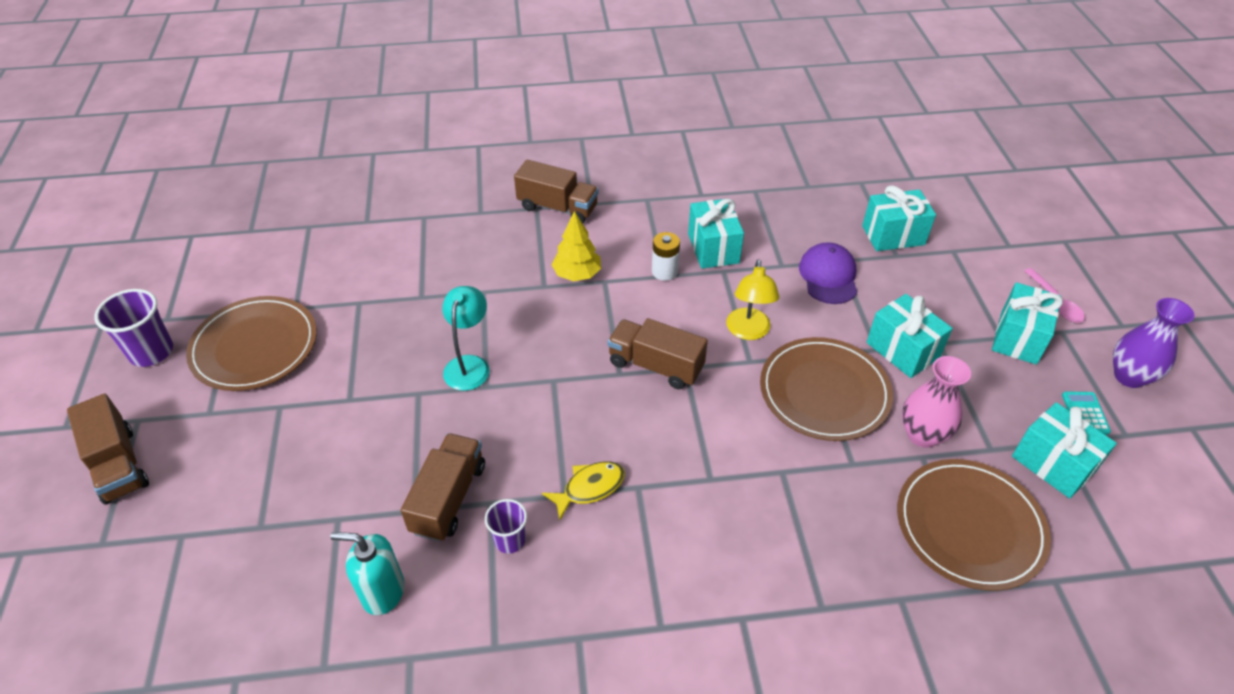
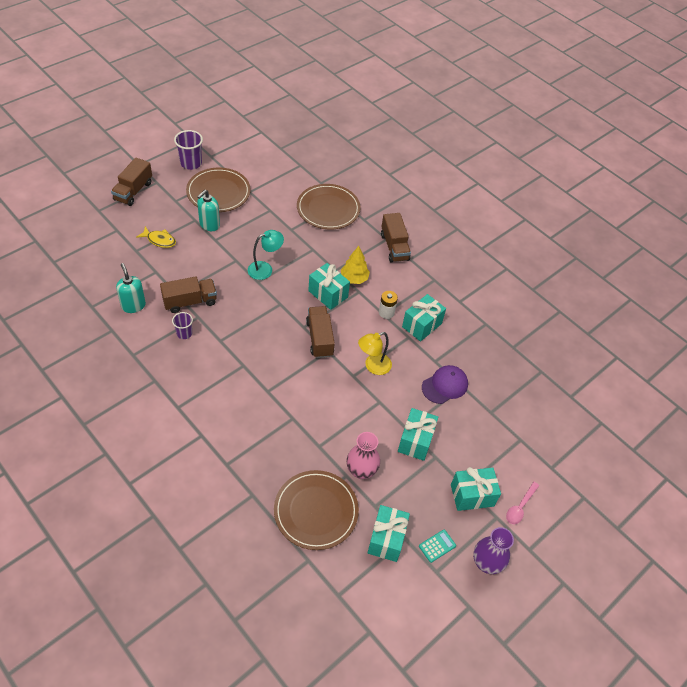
camera: 50 degrees right, 5 degrees up
(310, 392) = (209, 225): none -> turquoise soap dispenser
(589, 488) = (230, 348): yellow fish -> yellow fish (159, 240)
(824, 392) = (357, 416): brown plate -> brown plate (328, 209)
(893, 235) = (507, 404): turquoise gift -> turquoise gift (328, 294)

